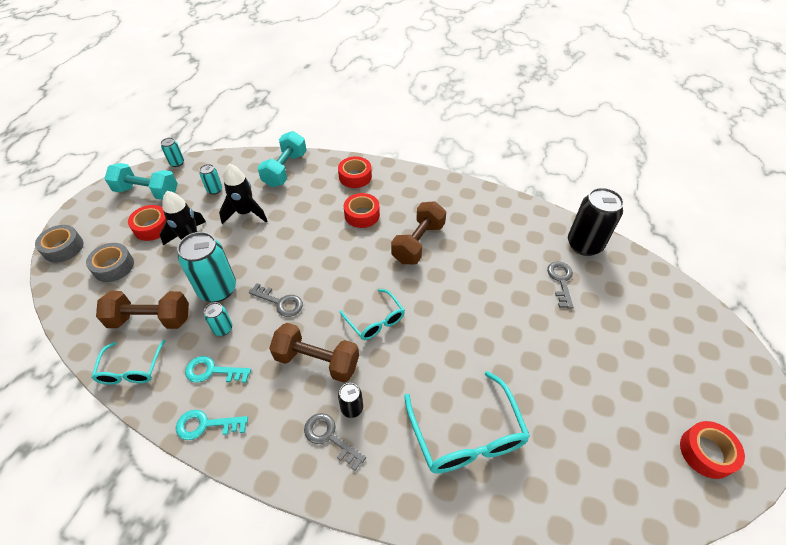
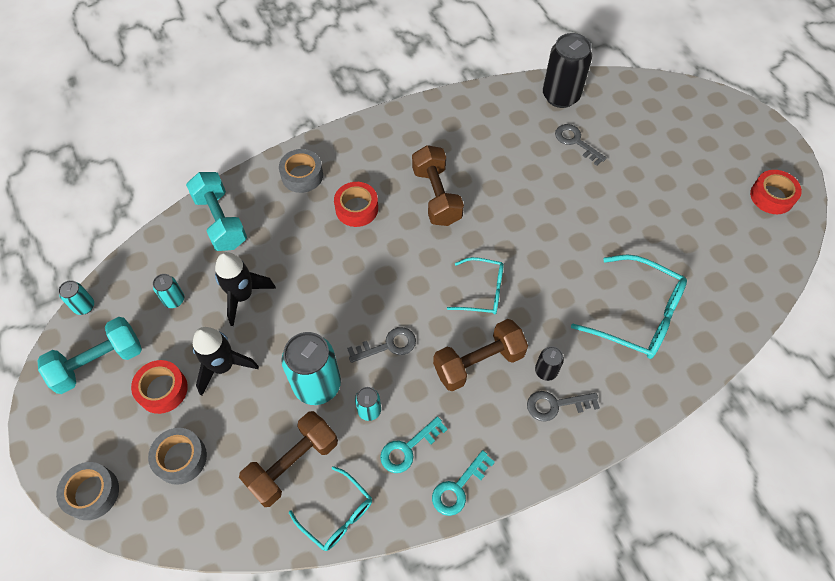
camera: 45 degrees left, 10 degrees up
(355, 177) = (302, 175): red tape -> grey tape

